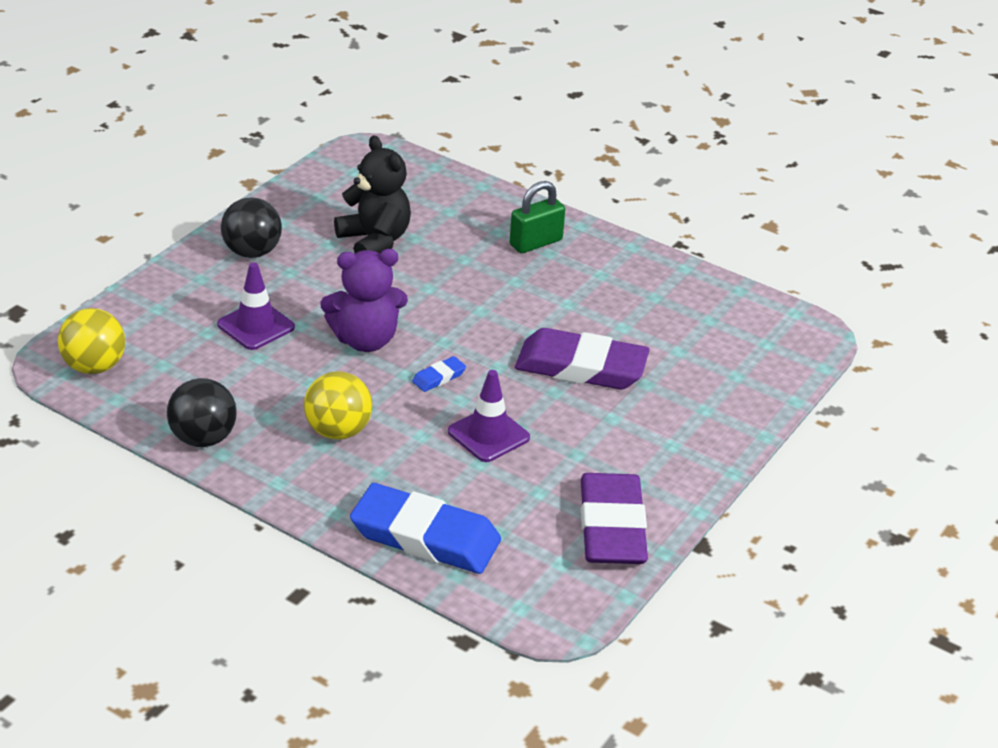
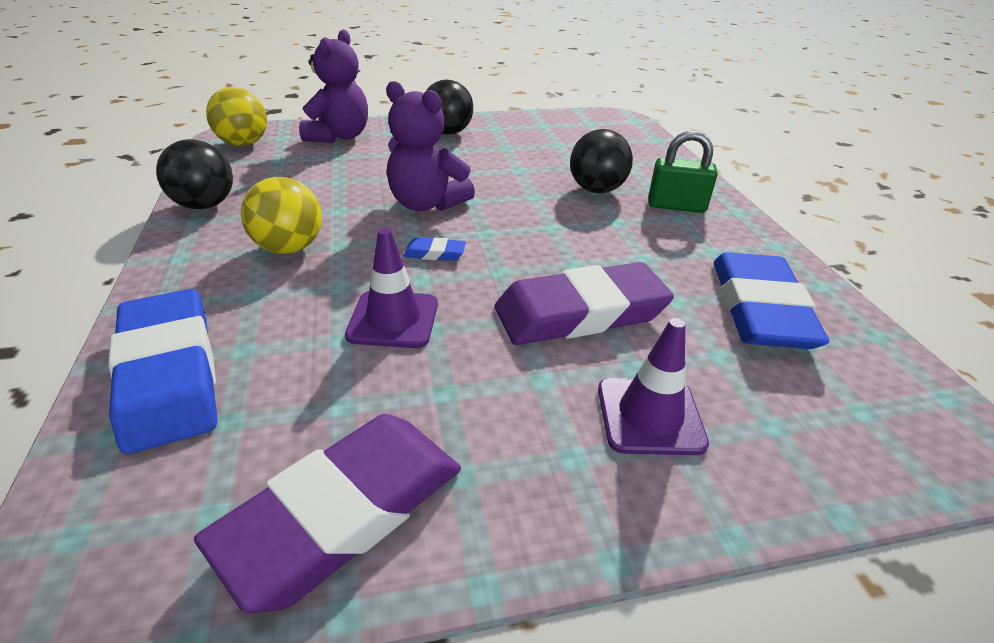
camera: 45 degrees right, 0 degrees up
(164, 310) = (339, 136): none -> purple teddy bear
(256, 326) = (372, 165): purple traffic cone -> purple traffic cone (650, 416)
(375, 241) = (541, 157): black teddy bear -> none
(463, 256) = (596, 190): none -> black ball
(581, 367) = (580, 312): purple eraser -> purple eraser turned 75 degrees counterclockwise
(669, 306) = (760, 308): none -> blue eraser

